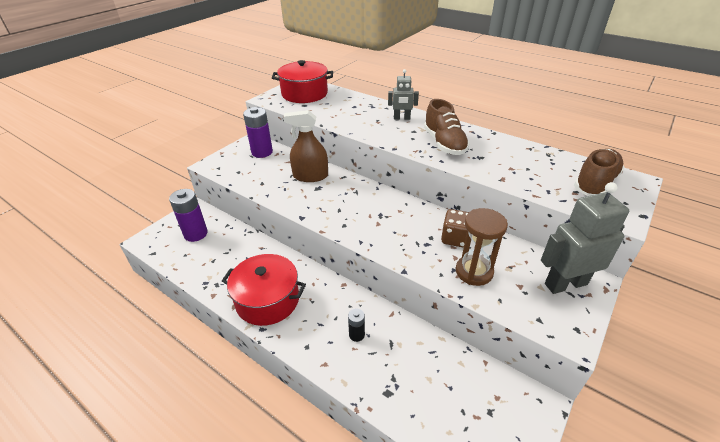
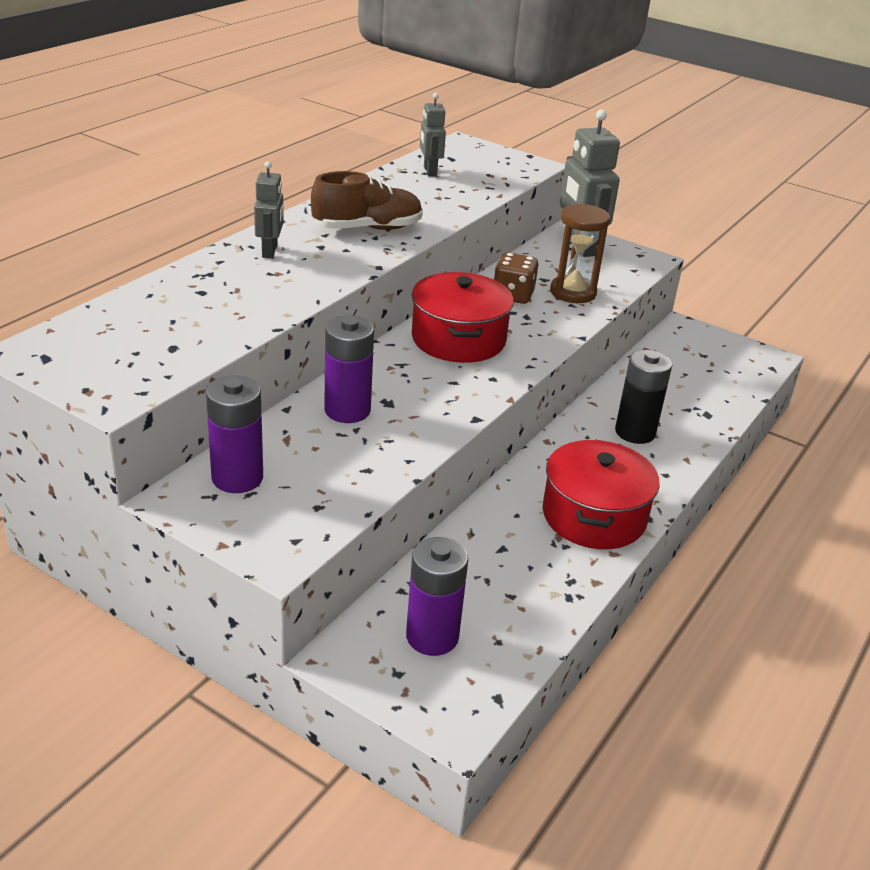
camera: 95 degrees left, 5 degrees down
(304, 94) = (107, 347): red pot -> red pot (458, 339)
(310, 176) = (347, 410): brown spray bottle -> purple battery
(356, 335) = (635, 432): black battery -> black battery, size x1.87
(557, 165) = (429, 171): none -> grey robot
(595, 183) = (471, 162): brown shoe -> none

